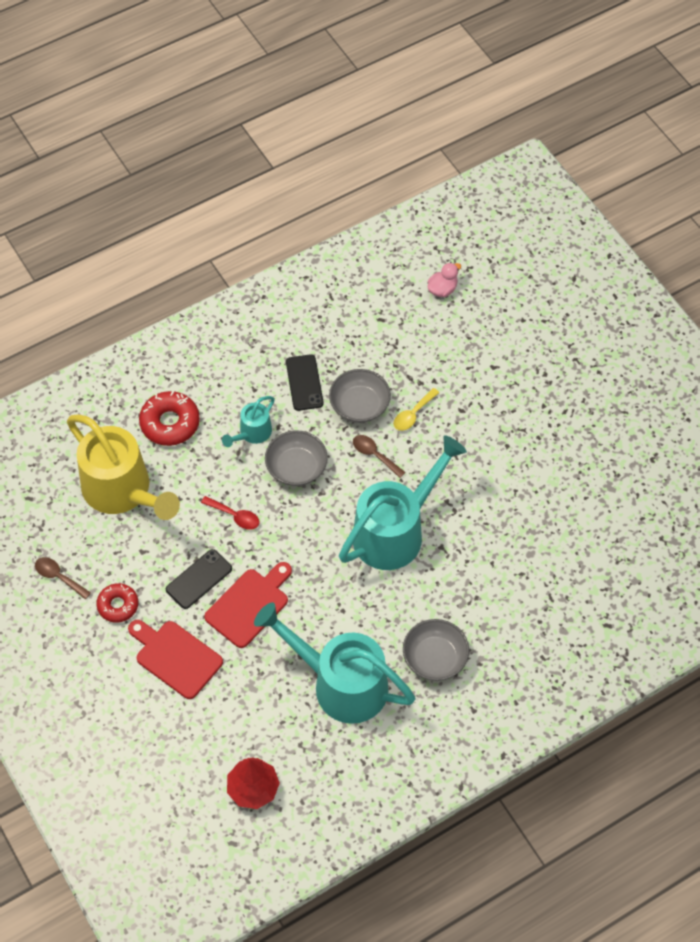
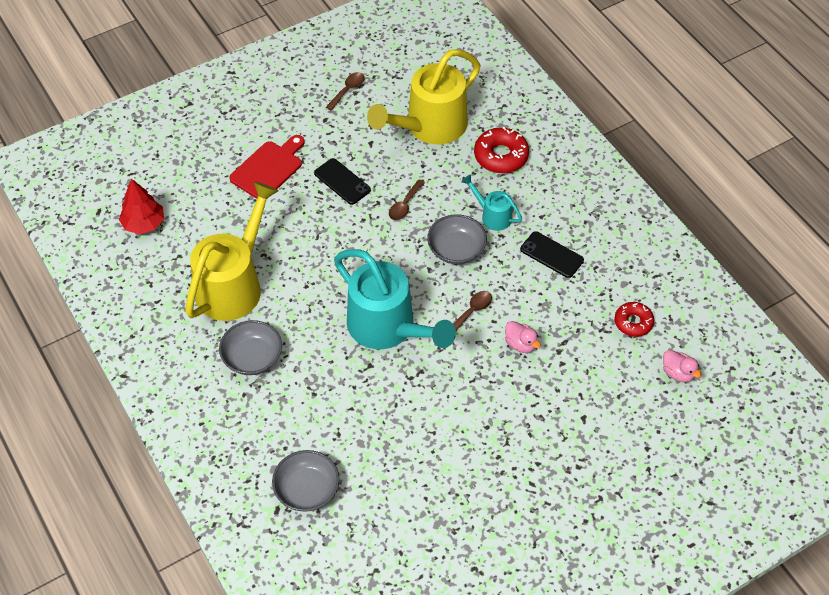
camera: 90 degrees right, 5 degrees down
(118, 605) = (319, 129): red donut -> red donut (633, 322)
(234, 516) = (405, 205): red spoon -> brown spoon
(249, 605) = (315, 218): red cutting board -> none
(304, 383) = (551, 255): black phone -> black phone turned 45 degrees clockwise
(340, 683) = (234, 284): turquoise watering can -> yellow watering can
(359, 405) = (528, 299): grey bowl -> grey bowl (307, 490)
(413, 414) = (520, 344): yellow spoon -> pink duck

